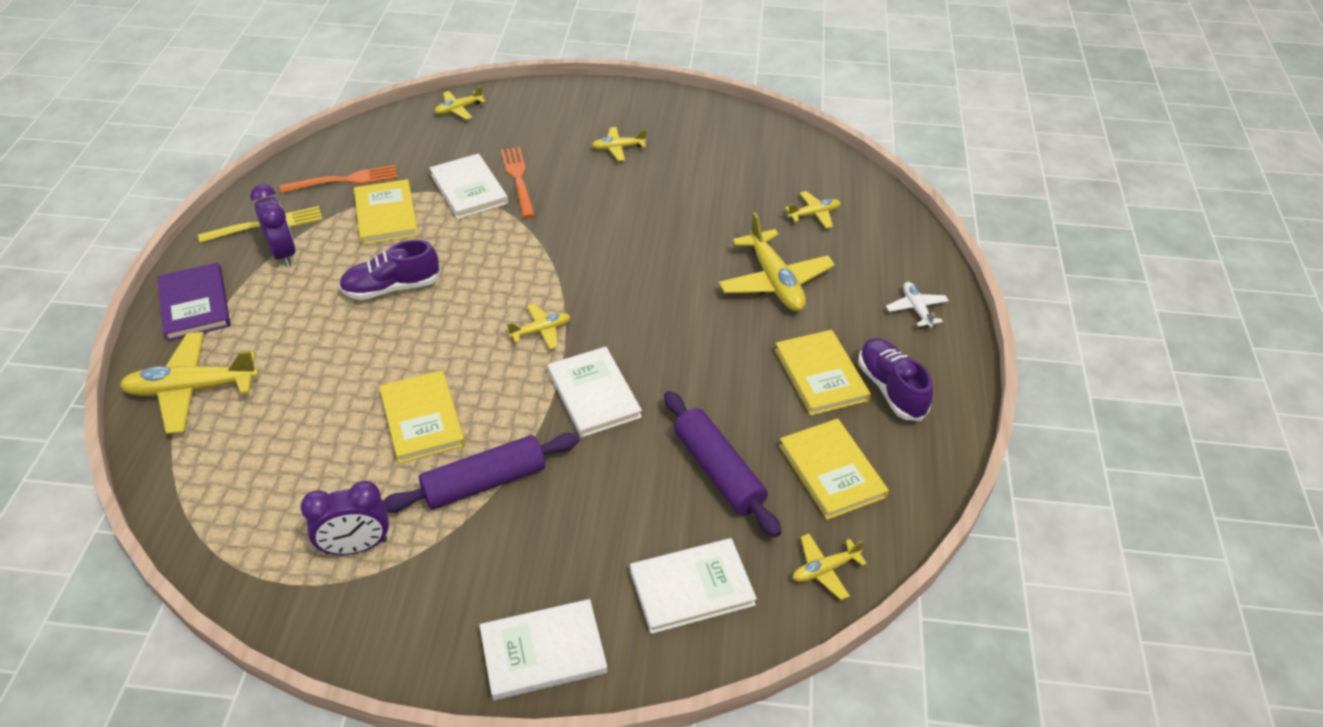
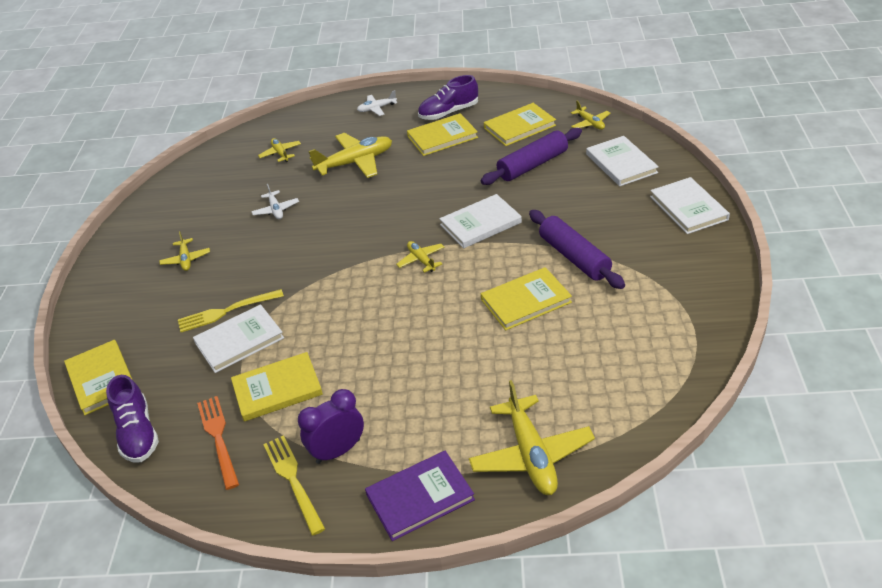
camera: 90 degrees left, 5 degrees down
(356, 546) = (650, 304): purple clock -> none
(392, 288) = (381, 357): purple shoe -> purple shoe (138, 433)
(459, 109) = (102, 379): yellow plane -> yellow book
(518, 179) = (226, 311): orange fork -> yellow fork
(688, 211) = (276, 210): none -> white plane

